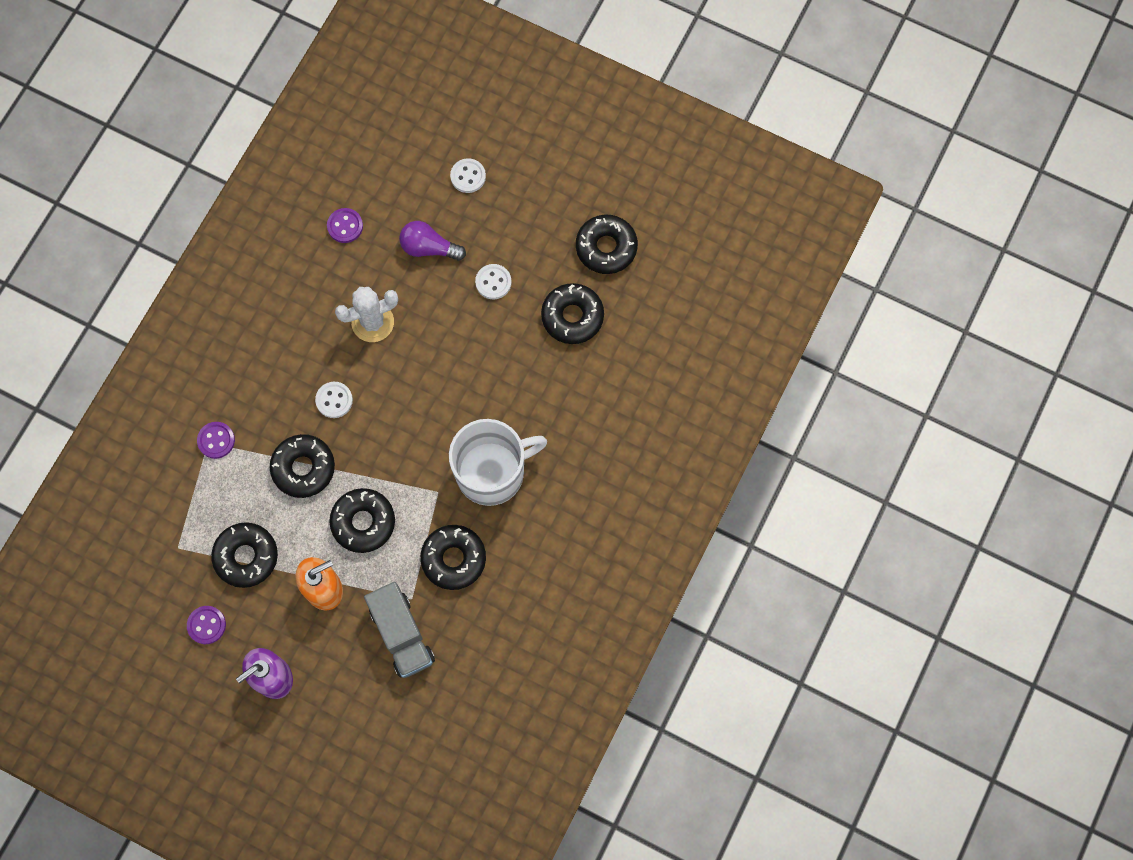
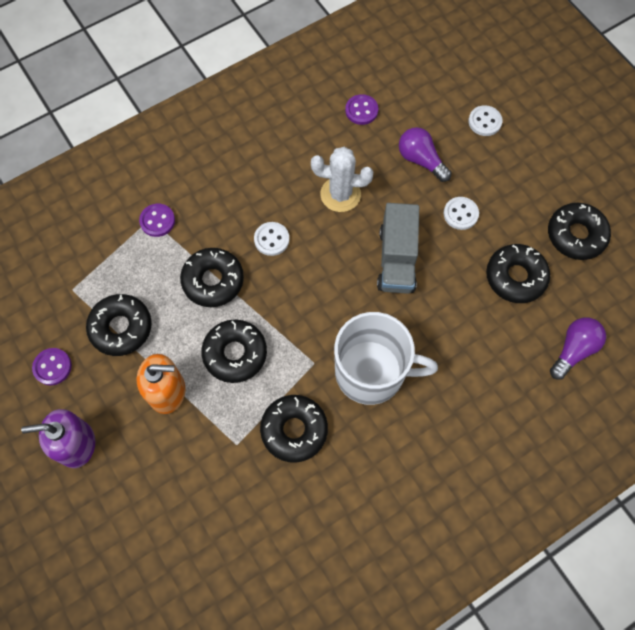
camera: 30 degrees right, 5 degrees down
(402, 634) = (209, 472): grey truck -> grey truck (396, 260)
(654, 357) = (573, 350): none -> purple light bulb

